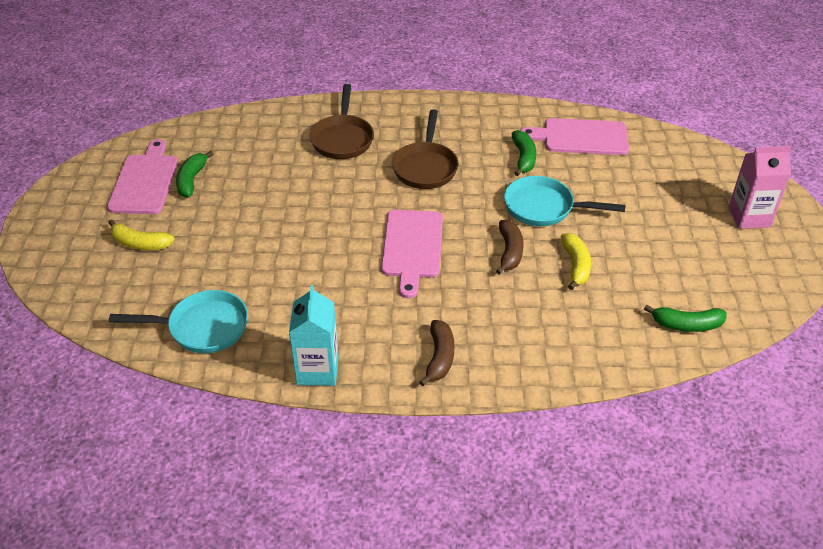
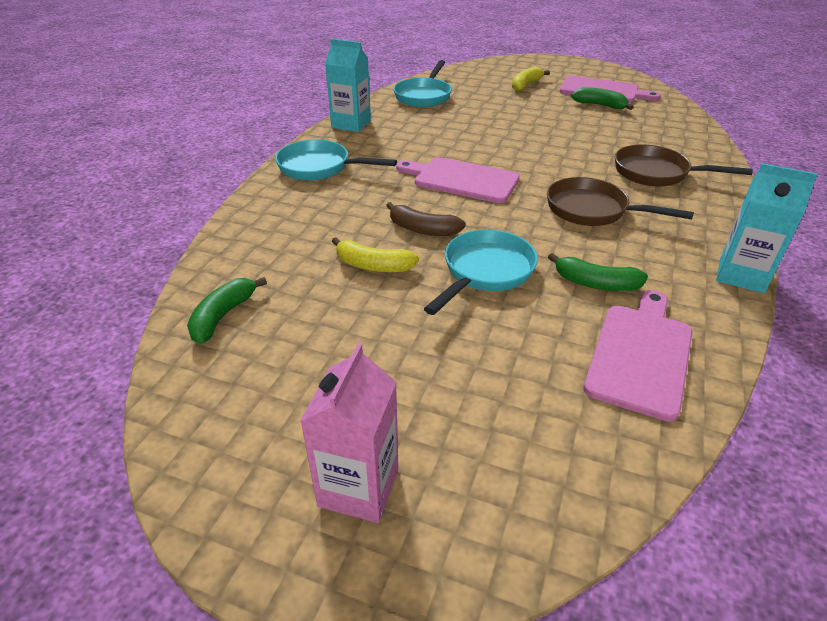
camera: 110 degrees right, 5 degrees down
(439, 357) = (319, 167): brown banana -> turquoise pan
(474, 102) = (741, 275): none -> turquoise carton

